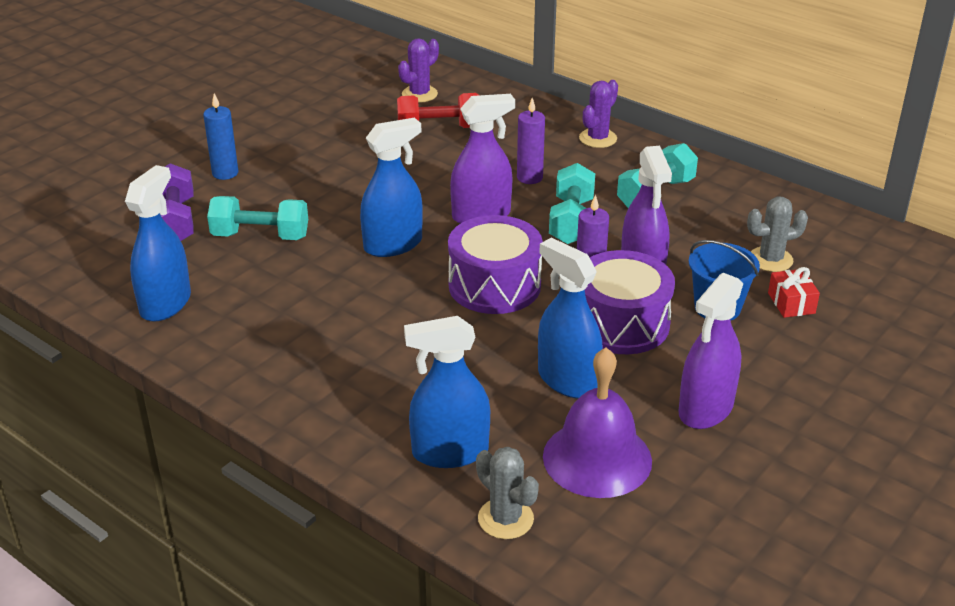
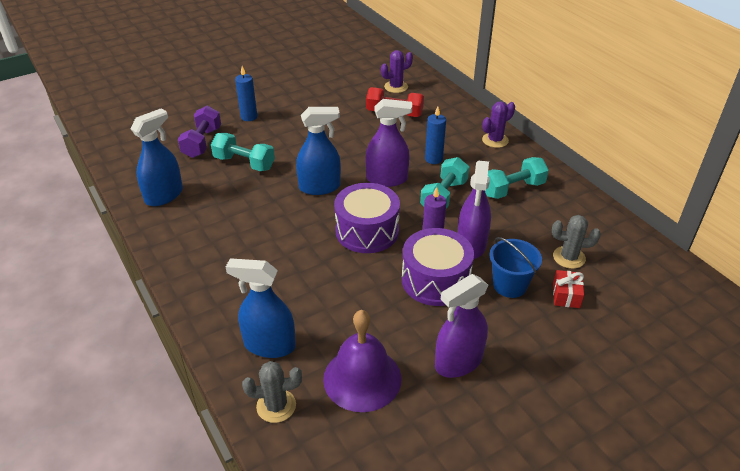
camera: 20 degrees right, 5 degrees up
(505, 519) = (276, 406): grey cactus -> grey cactus turned 75 degrees counterclockwise
(529, 177) = (433, 159): purple candle -> blue candle
(567, 380) = (375, 313): blue spray bottle -> none

